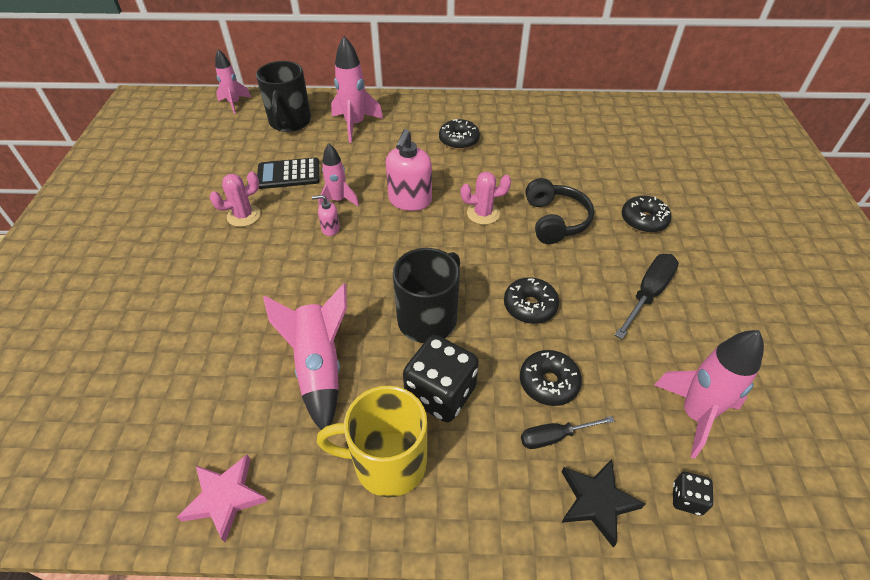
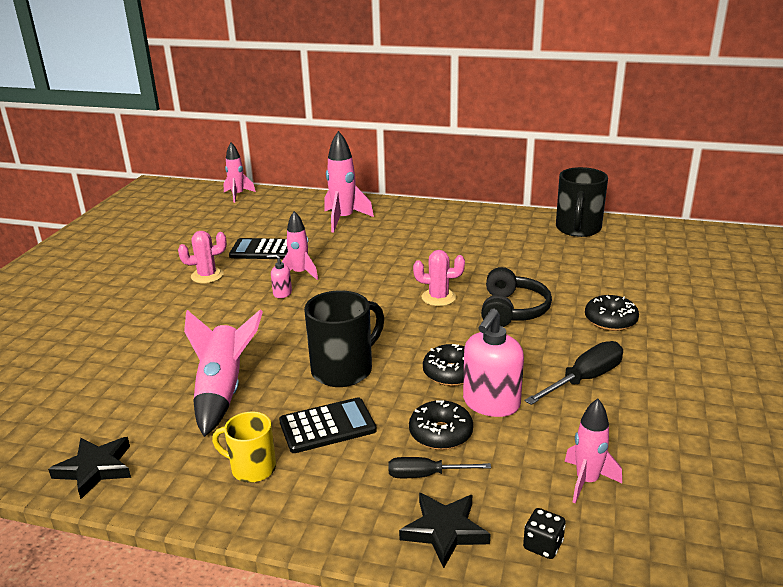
camera: 15 degrees right, 20 degrees down
(225, 497) = (95, 469): pink star -> black star
(290, 122) = (282, 212): black mug -> black mug (578, 229)
(387, 463) = (252, 468): yellow mug -> yellow mug, size x0.61
(410, 200) = (369, 280): pink soap dispenser -> pink soap dispenser (491, 403)
(440, 393) = (327, 426): black dice -> black calculator
(459, 140) = (442, 240): black donut -> none
(694, 415) = (587, 481): pink rocket -> pink rocket, size x0.65

